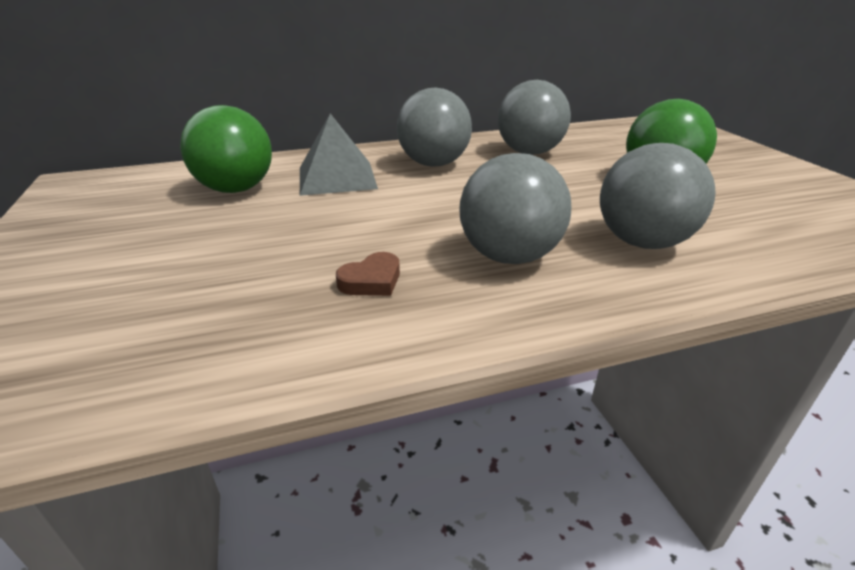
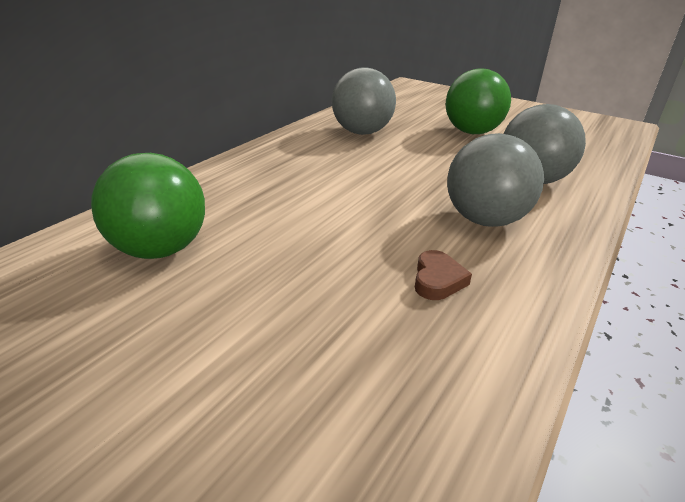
camera: 40 degrees left, 0 degrees up
(337, 177) = (245, 202): grey pyramid -> none
(434, 164) = (308, 163): grey ball -> none

